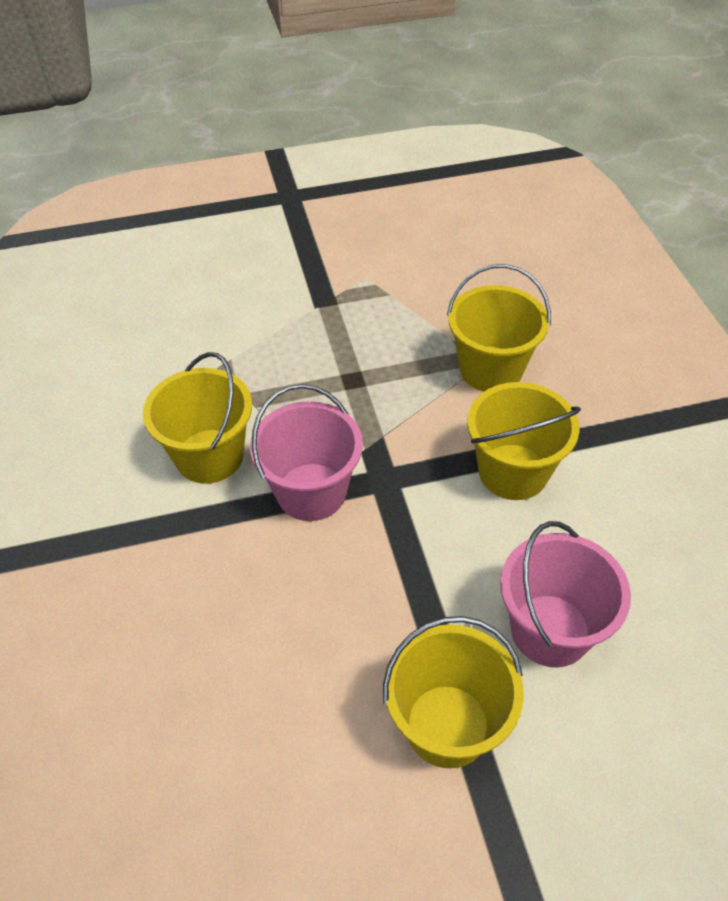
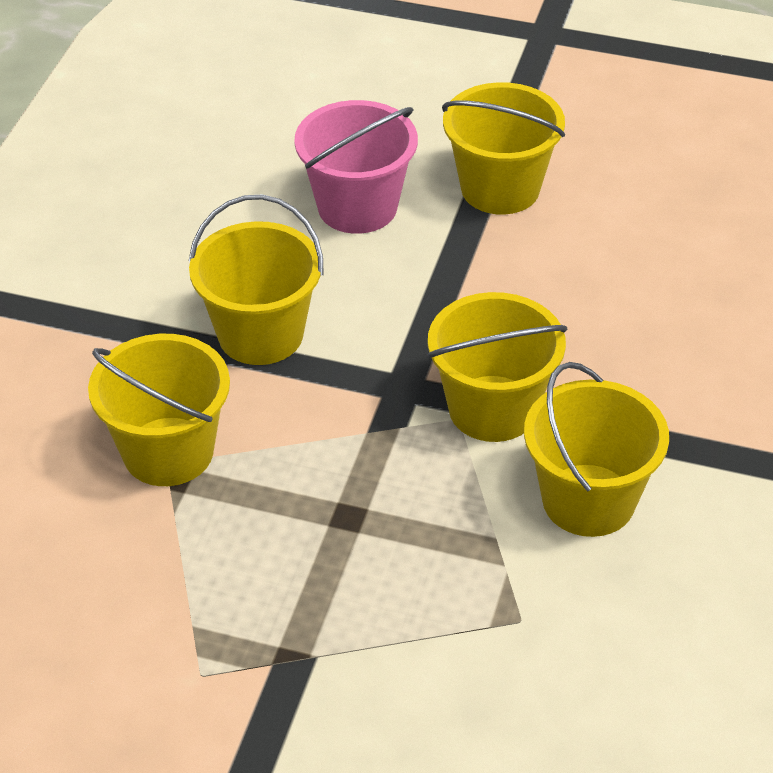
camera: 150 degrees left, 5 degrees down
(311, 492) = (492, 409): pink bucket -> yellow bucket

